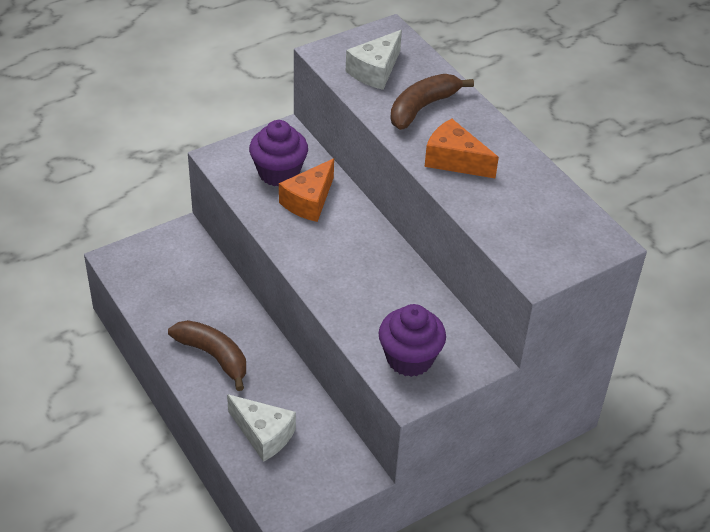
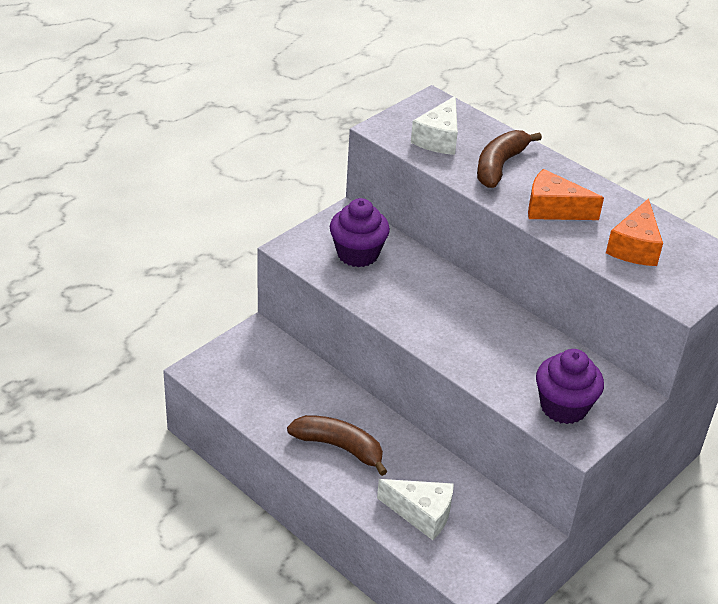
camera: 15 degrees left, 5 degrees down
(309, 201) = (399, 276): orange cheese -> orange cheese (634, 247)

